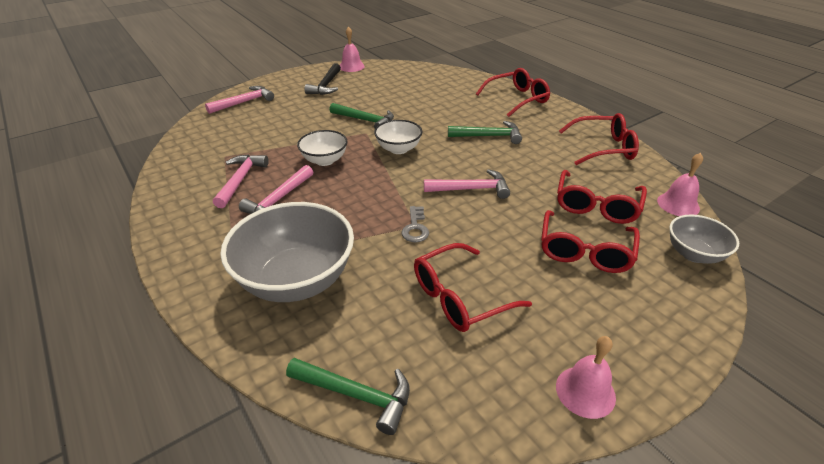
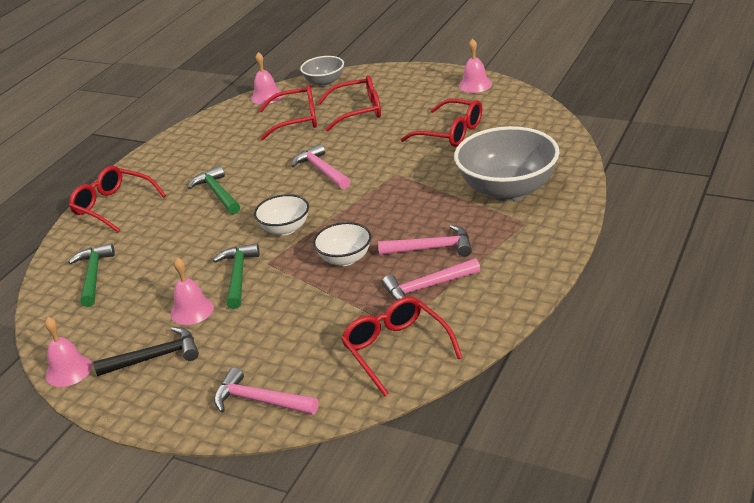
camera: 115 degrees left, 5 degrees down
(352, 101) = (192, 310): none -> pink bell
(356, 395) = (557, 133): green hammer -> green hammer (93, 275)
(415, 228) = (399, 172): grey key -> none
(603, 148) = (198, 138): red glasses -> red glasses (396, 349)

